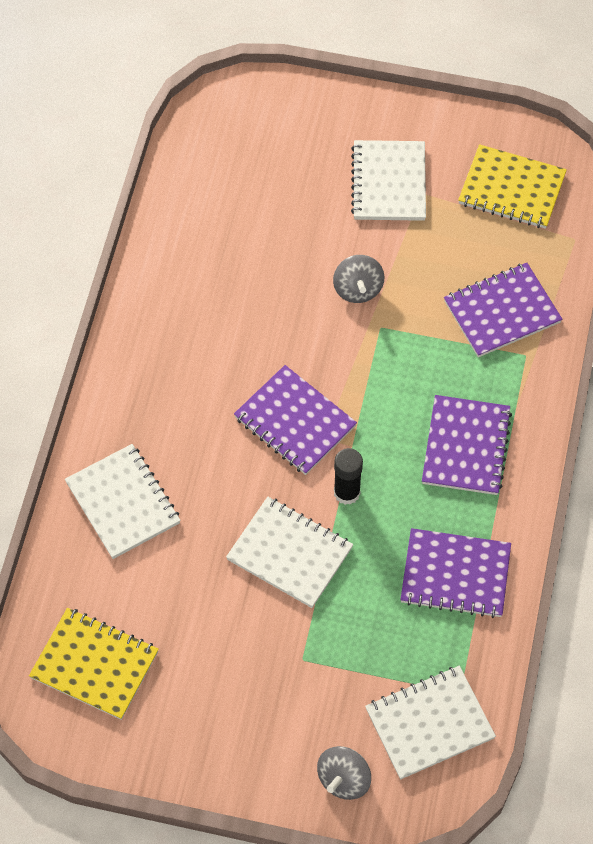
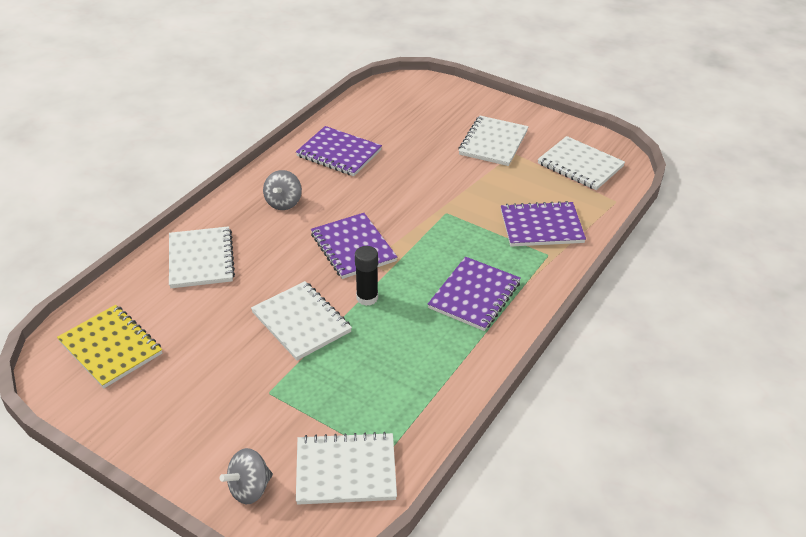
camera: 20 degrees right, 20 degrees down
(358, 289) = (441, 189): grey spinning top -> grey spinning top (283, 203)
(455, 574) = (424, 373): purple notebook -> purple notebook (339, 153)
(511, 189) = (580, 165): yellow notebook -> white notebook

